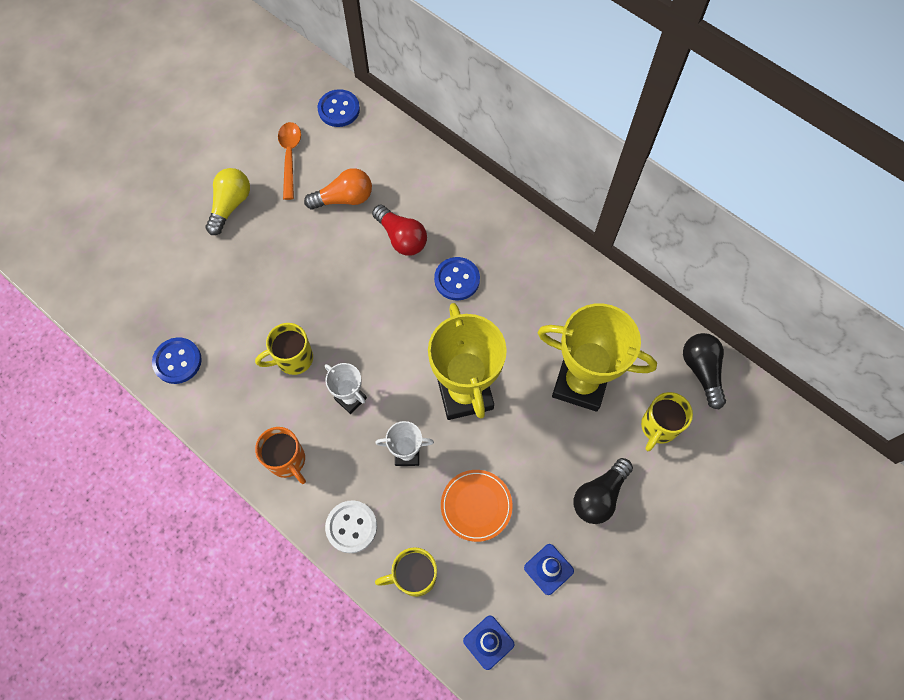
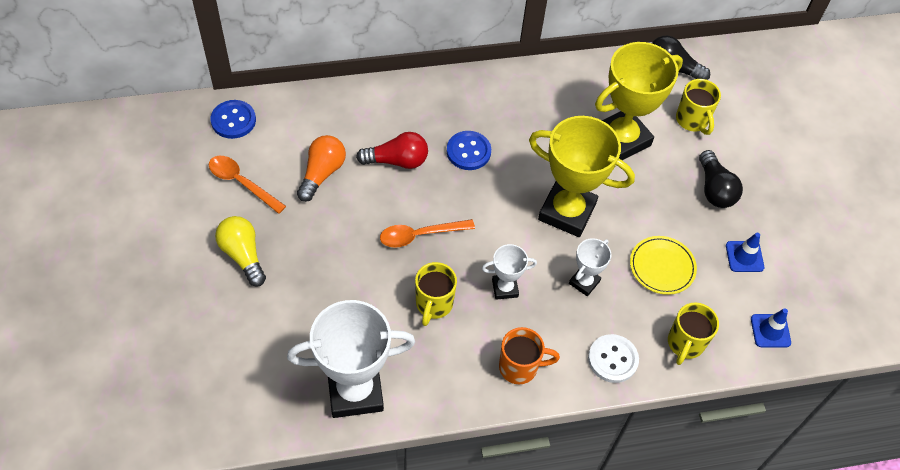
camera: 55 degrees left, 10 degrees down
(177, 361) = (355, 391): blue button -> white trophy
(347, 304) = (420, 235): none -> orange spoon
(476, 506) = (662, 267): orange plate -> yellow plate

